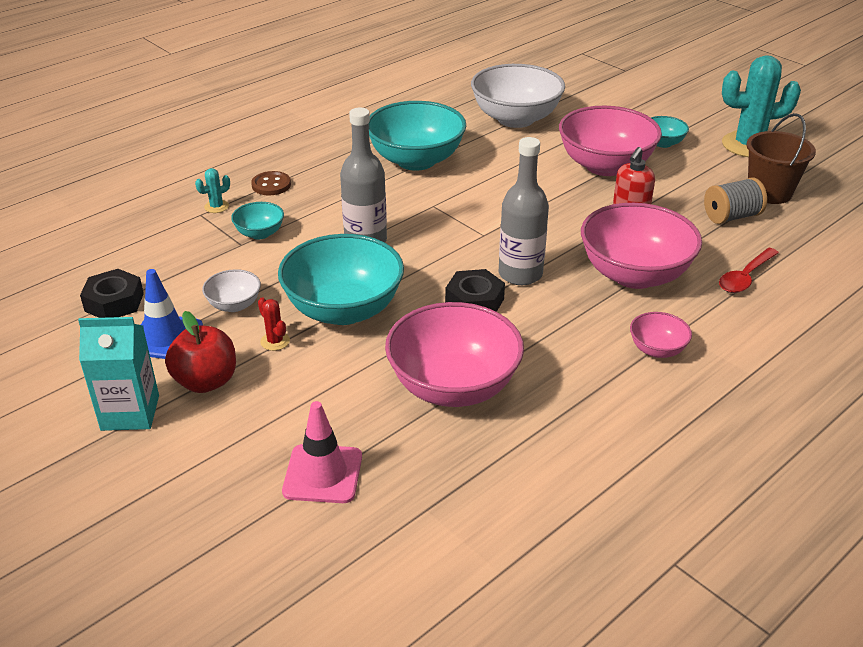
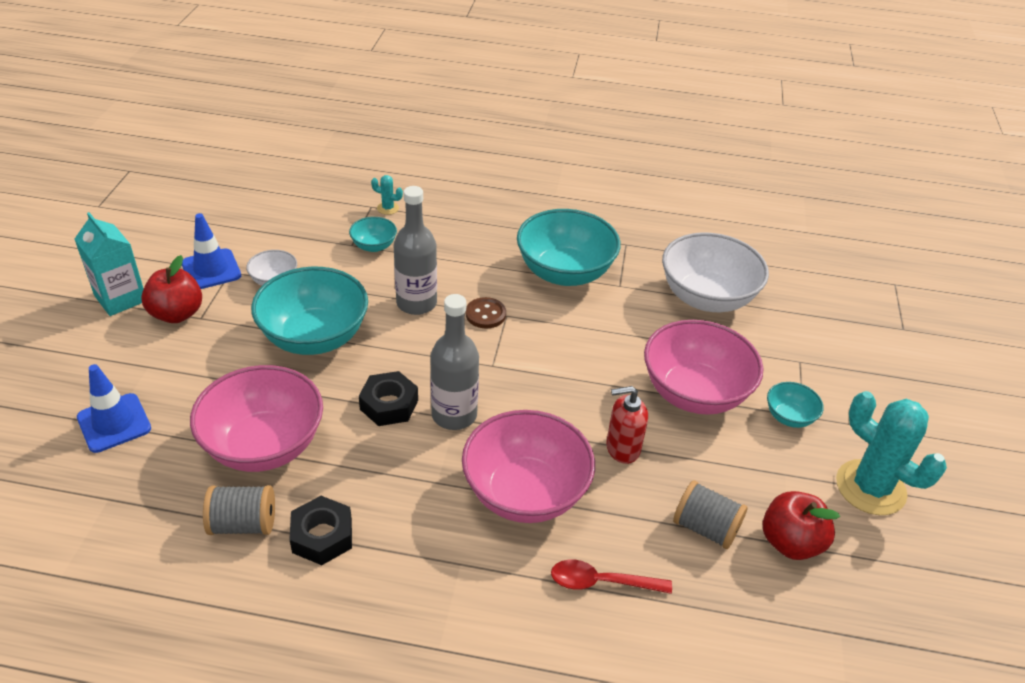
camera: 50 degrees right, 5 degrees up
(114, 302) = (232, 227): black nut -> black nut (322, 536)
(271, 185) = (444, 218): brown button -> brown button (485, 314)
(275, 341) = (247, 322): red cactus -> none
(323, 474) = (114, 423): pink traffic cone -> blue traffic cone
(538, 431) = (243, 524): none -> grey spool
(657, 349) = (418, 558): pink bowl -> none
(769, 192) = (790, 542): brown bucket -> red apple

